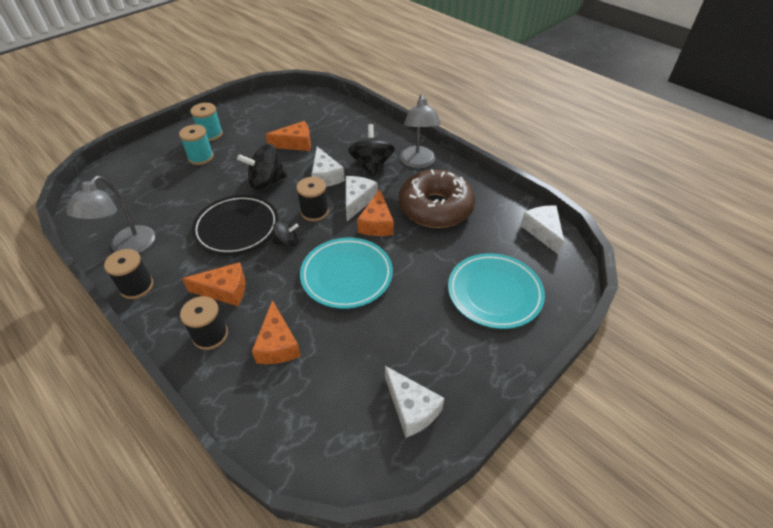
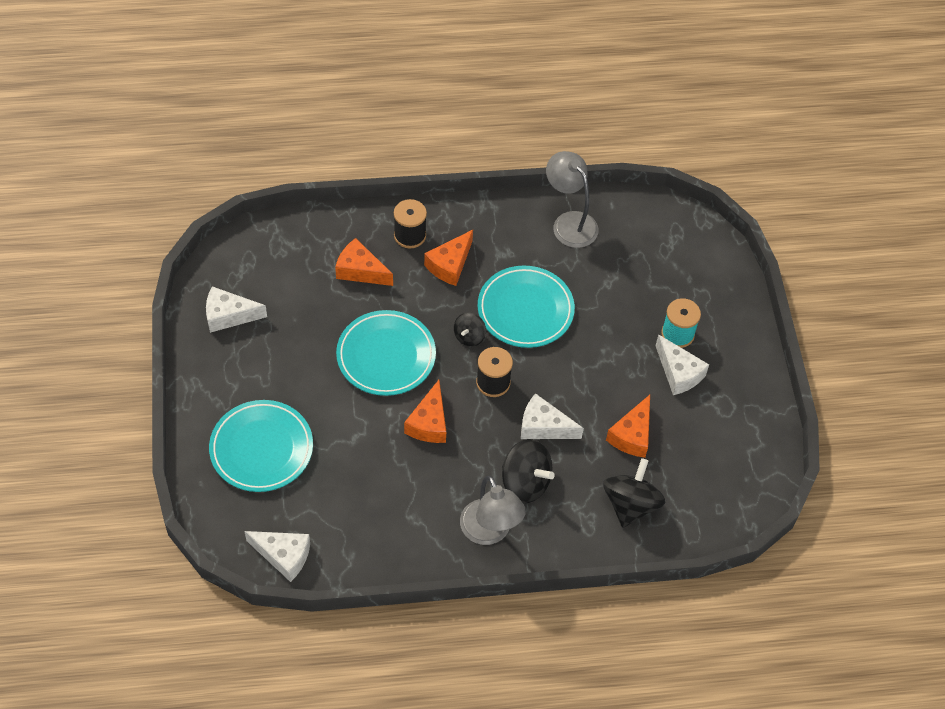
camera: 125 degrees right, 10 degrees up
(137, 286) = (509, 211): black spool -> none
(210, 134) = (722, 364): turquoise spool -> none
(237, 228) = (525, 310): black plate -> turquoise plate
(266, 182) = (579, 369): black spinning top -> black spinning top (630, 504)
(357, 201) = (477, 429): white cheese -> white cheese (678, 373)
(377, 223) = (429, 423): orange cheese -> orange cheese turned 120 degrees counterclockwise
(418, 162) = (490, 532): grey lamp -> grey lamp turned 150 degrees counterclockwise
(435, 207) = (404, 490): brown donut -> none

